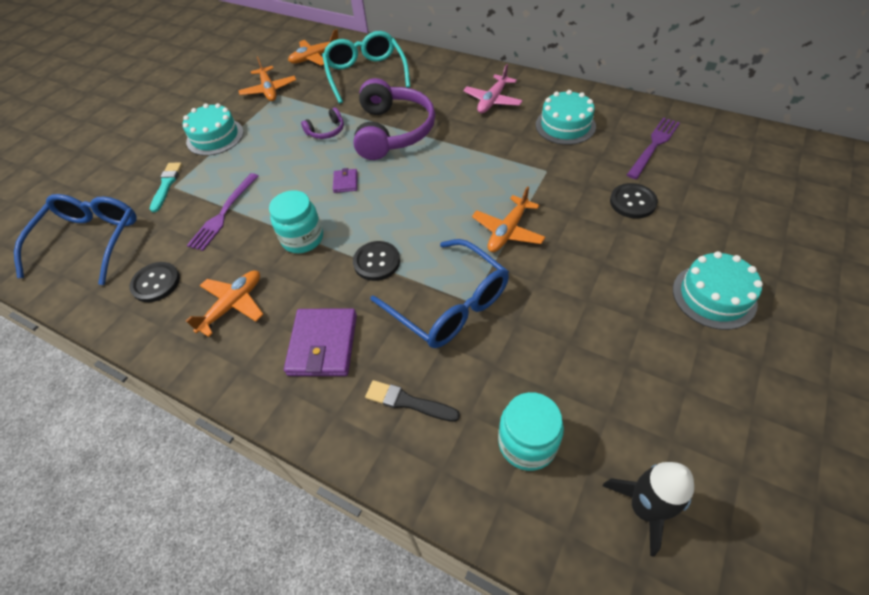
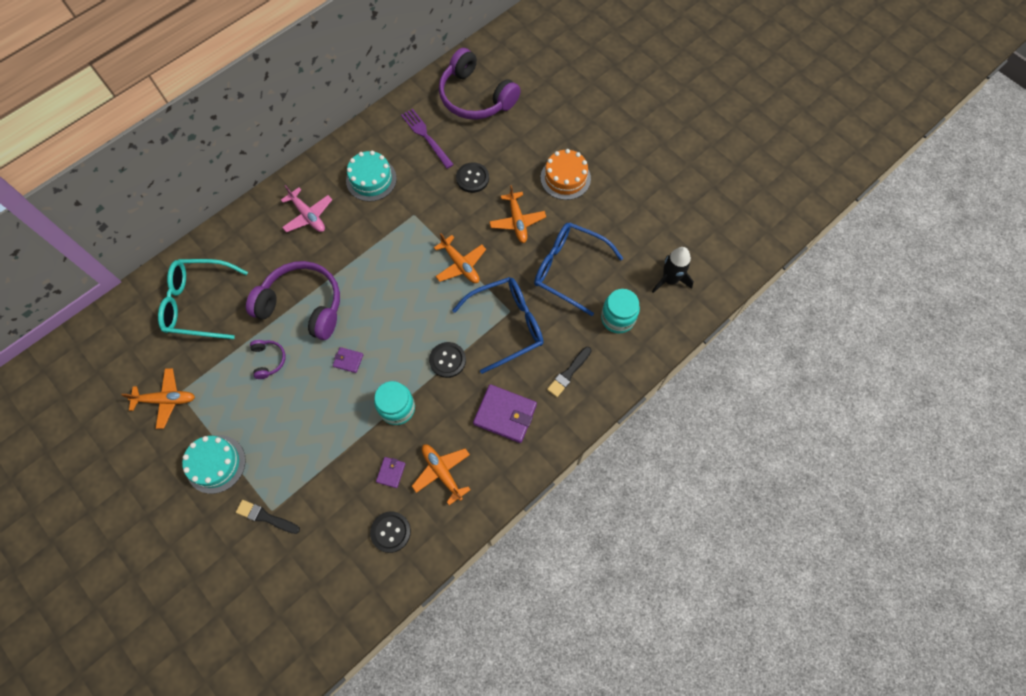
camera: 75 degrees left, 15 degrees up
(90, 241) = (309, 591): blue glasses -> blue glasses (568, 269)
(166, 185) = (266, 517): turquoise brush -> black brush
(223, 214) = (334, 468): purple fork -> none
(225, 259) = (391, 472): none -> purple wallet
(315, 57) = (134, 343): orange plane -> orange plane (517, 221)
(714, 296) = (565, 178): turquoise cake -> orange cake
(748, 166) = (475, 97): none -> purple headphones

